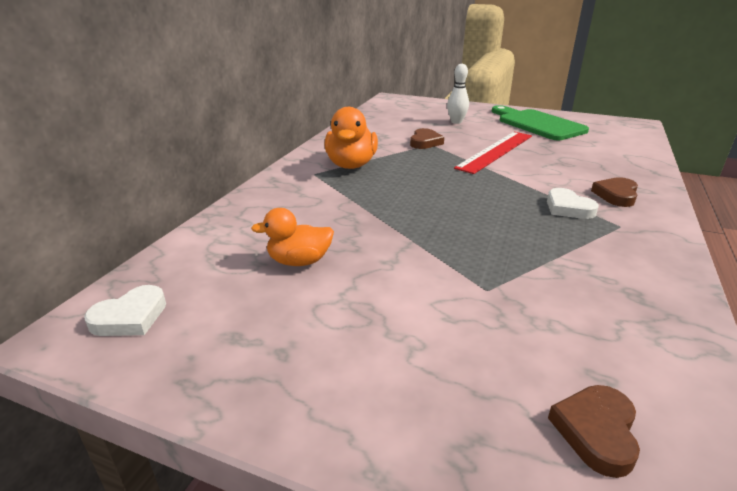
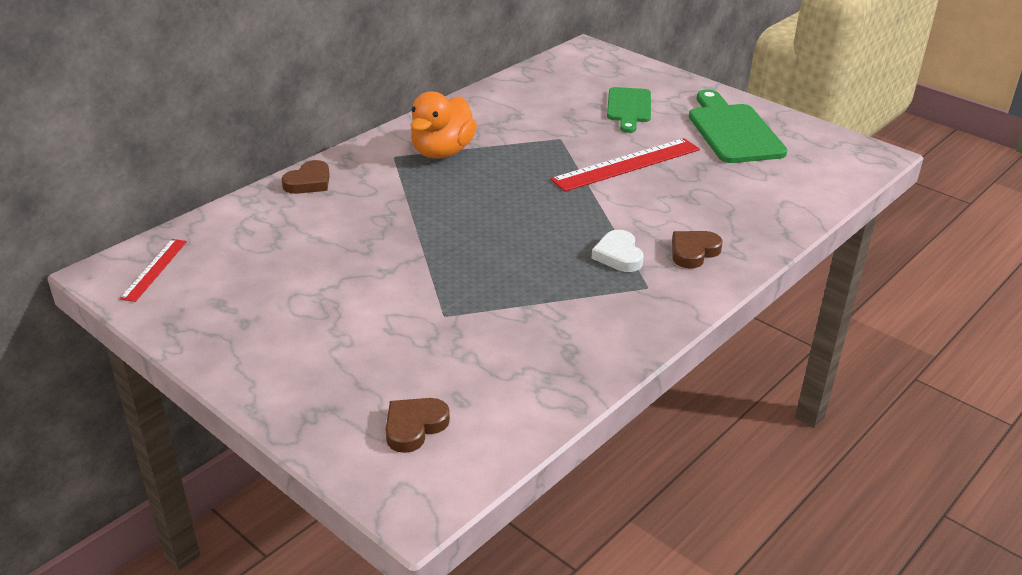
camera: 20 degrees right, 5 degrees up
(130, 317) = (154, 269): white heart -> red ruler
(299, 261) = (308, 252): orange duck -> none
(425, 142) = (556, 134): brown heart -> brown heart (309, 182)
(456, 122) = (629, 108): white bowling pin -> green cutting board

